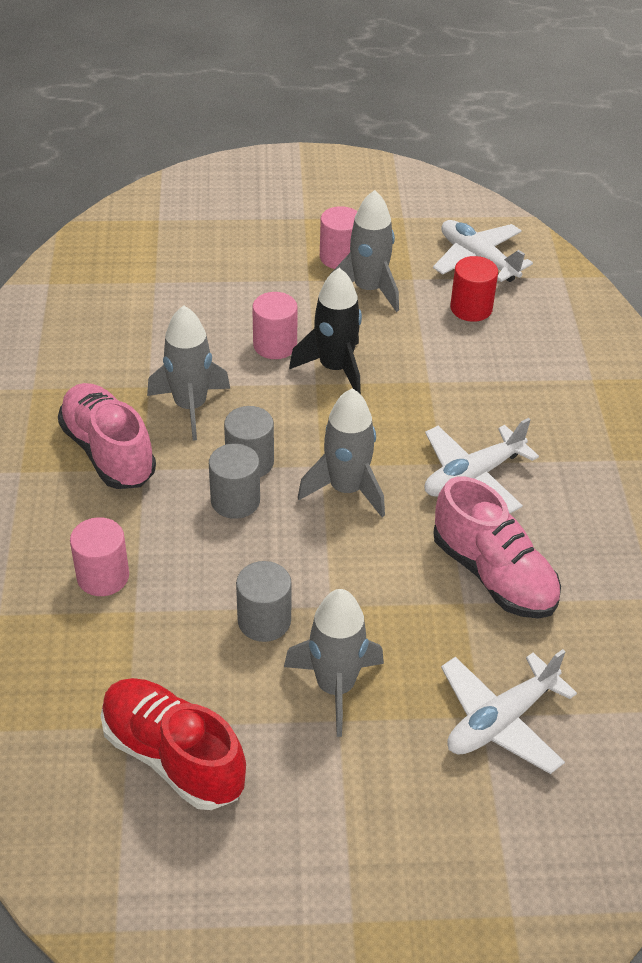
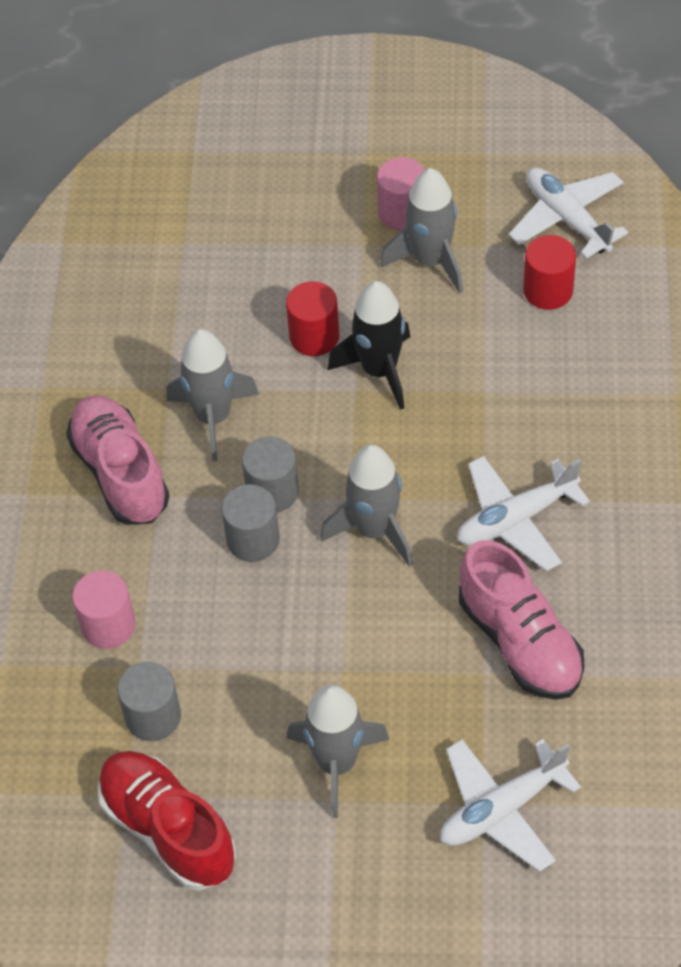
camera: 10 degrees right, 10 degrees up
(264, 621) = (271, 685): grey cylinder -> grey cylinder (153, 716)
(275, 345) = (314, 337): pink cylinder -> red cylinder

